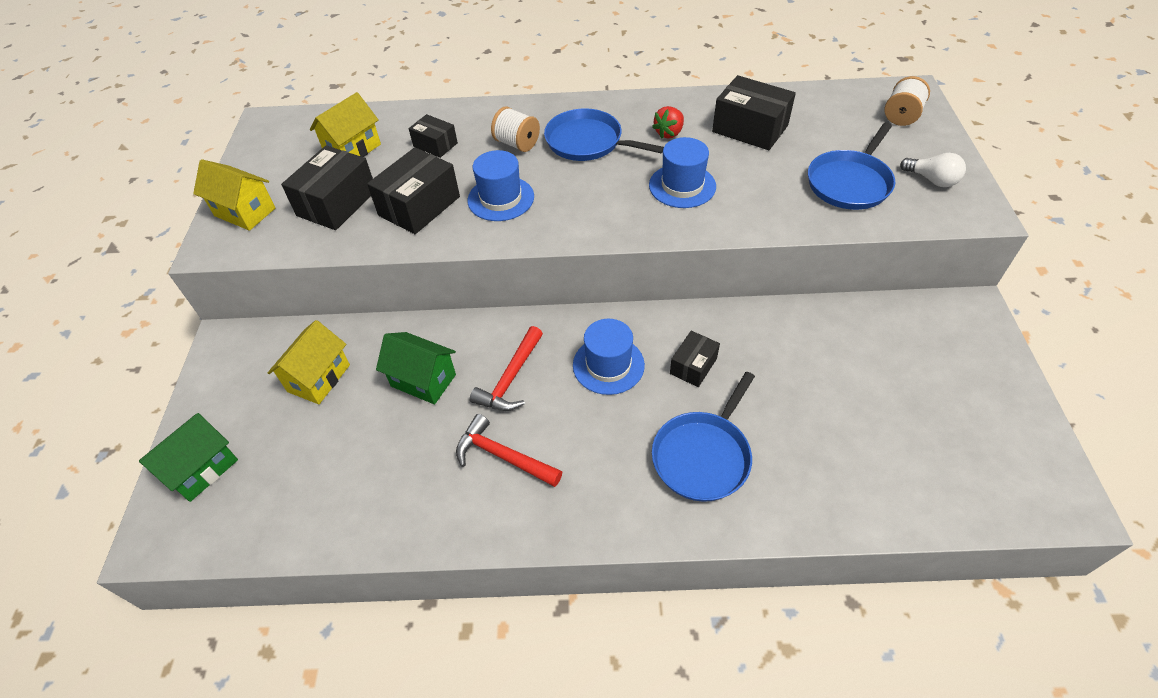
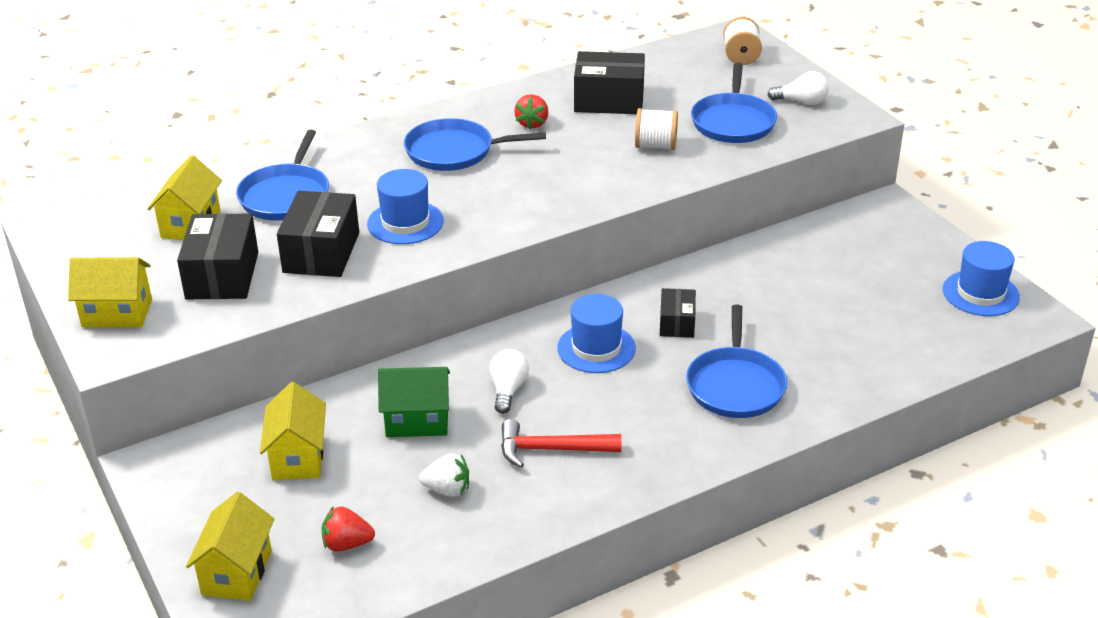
camera: 30 degrees left, 15 degrees down
(202, 469) = (237, 572): green house -> yellow house
(290, 479) = (347, 544): none -> red strawberry
(397, 460) = (447, 490): none -> white strawberry
(435, 145) = (286, 195): black box -> blue pan
(510, 379) = (508, 390): red hammer -> white light bulb
(517, 144) = (379, 172): white spool -> white spool (655, 146)
(682, 186) = (581, 164): blue hat -> blue hat (980, 293)

